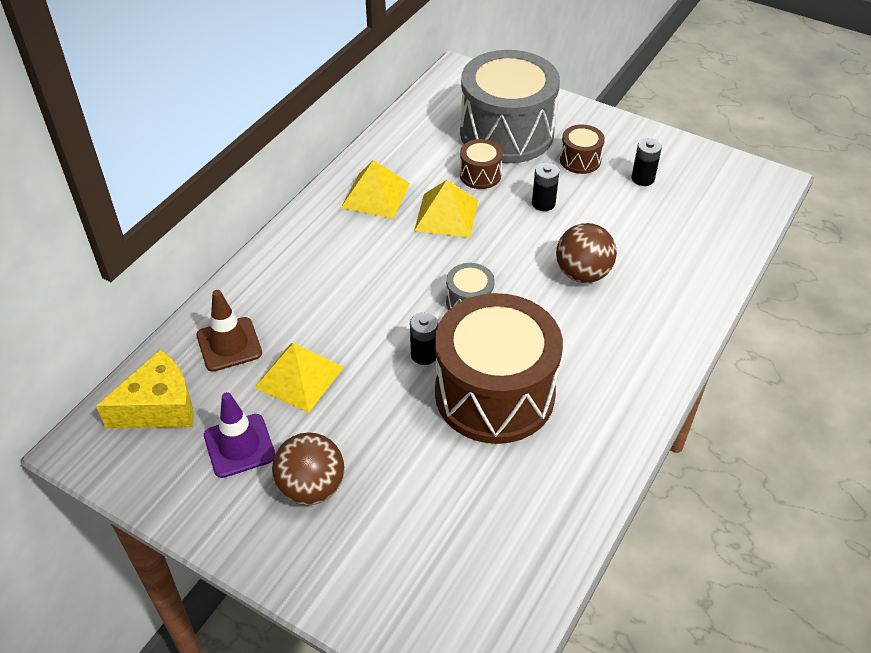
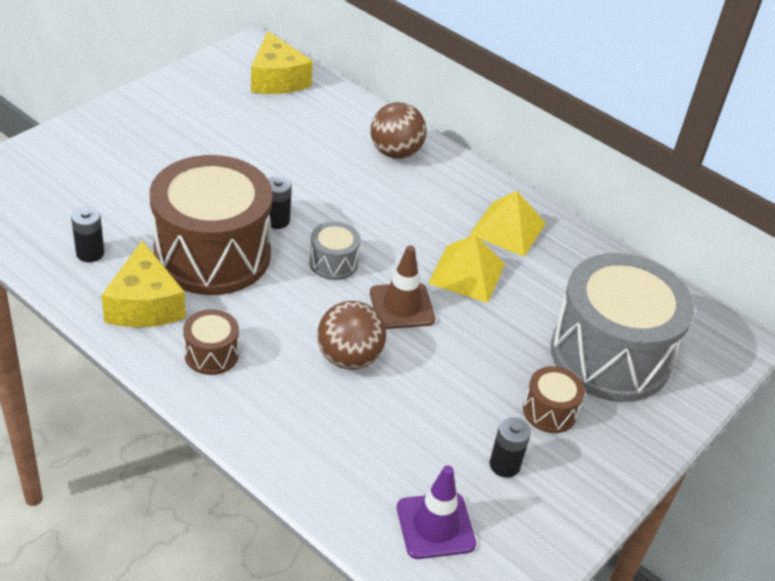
camera: 95 degrees right, 5 degrees down
(229, 344) = (329, 117): brown traffic cone -> brown traffic cone (402, 306)
(239, 446) = (222, 110): purple traffic cone -> purple traffic cone (435, 526)
(299, 377) = (279, 147): yellow pyramid -> none
(311, 487) = (165, 138): brown ball -> brown ball (395, 153)
(480, 175) = (531, 314): brown drum -> brown drum (211, 354)
(543, 203) = (472, 355): black battery -> black battery (90, 253)
(587, 428) = (144, 304): none -> yellow cheese

